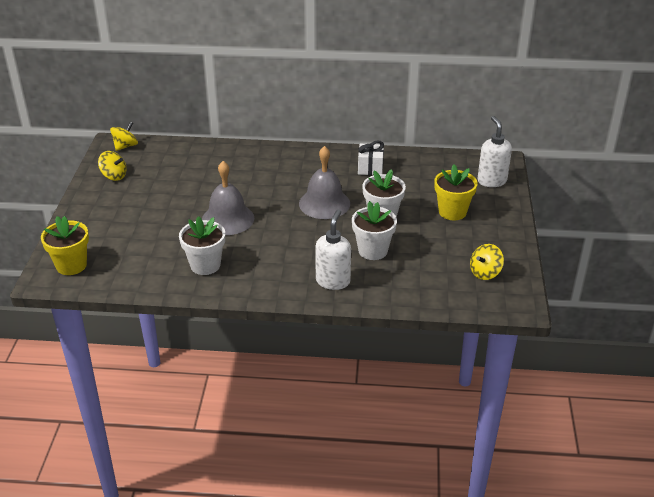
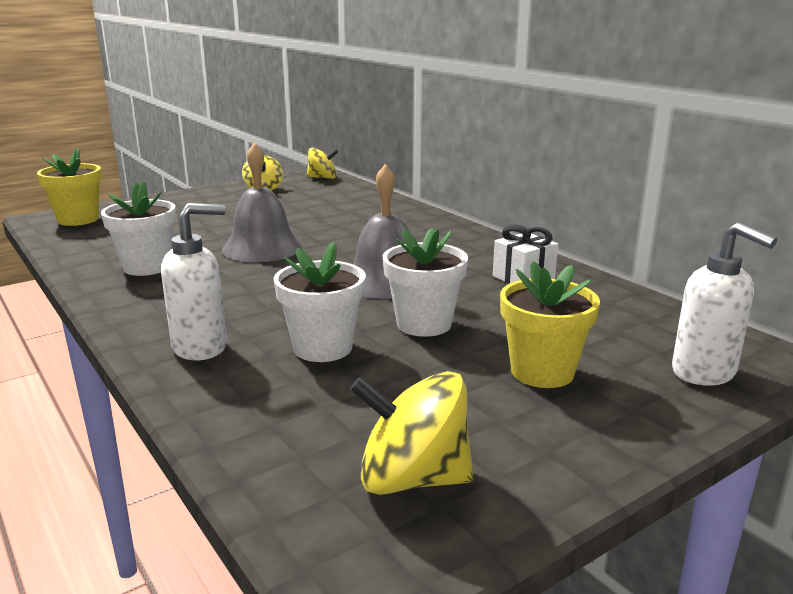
camera: 50 degrees right, 15 degrees down
(485, 273) = (412, 478): yellow spinning top -> yellow spinning top, size x1.50
(491, 181) = (704, 373): white soap dispenser -> white soap dispenser turned 105 degrees clockwise

